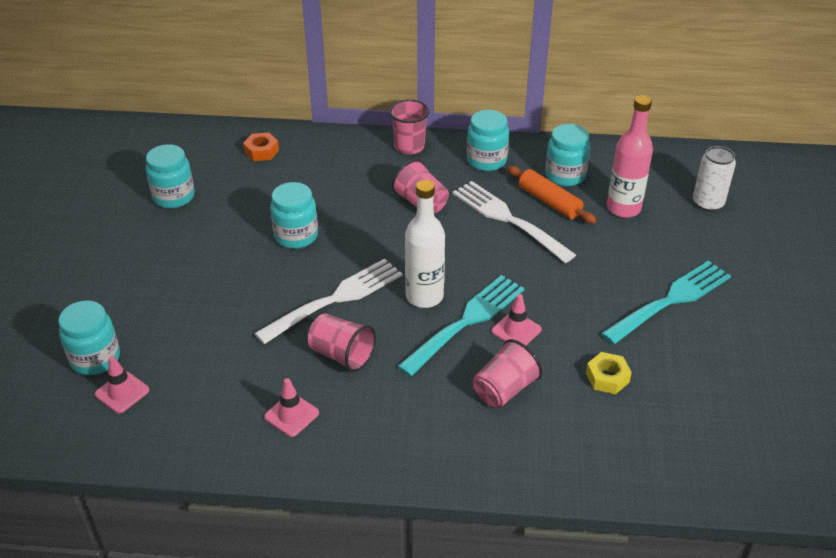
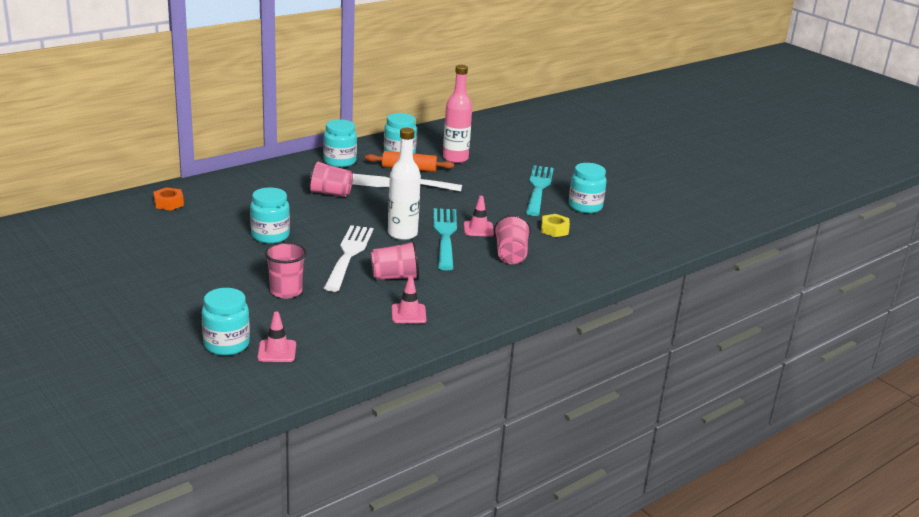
camera: 45 degrees left, 15 degrees down
(174, 197) = (138, 247): turquoise jar -> turquoise jar (585, 207)
(409, 146) = (276, 170): pink cup -> pink cup (286, 291)
(708, 203) = (496, 143): white can -> none

